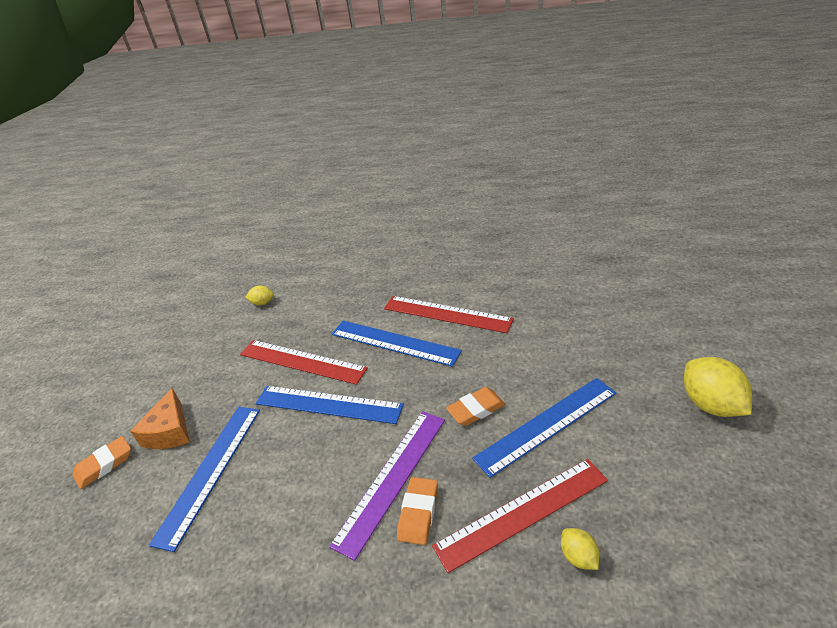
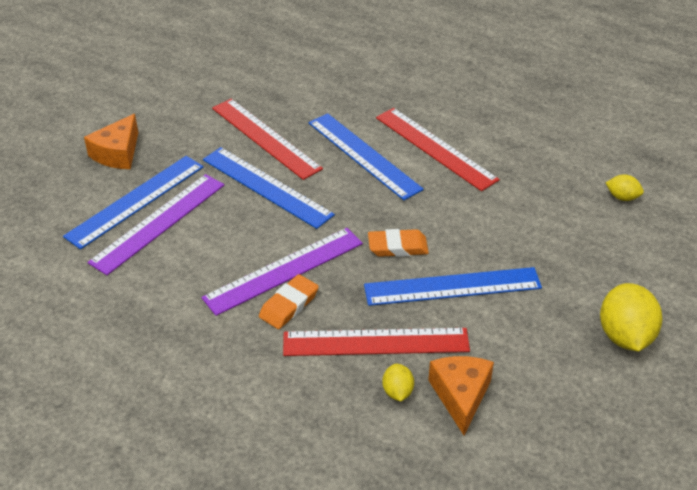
camera: 20 degrees right, 5 degrees up
(104, 465) = (53, 159): orange eraser -> none
(244, 484) = (158, 222): none -> purple ruler
(262, 303) = (260, 64): yellow lemon -> yellow lemon (622, 197)
(635, 531) = (460, 396): none -> orange cheese

